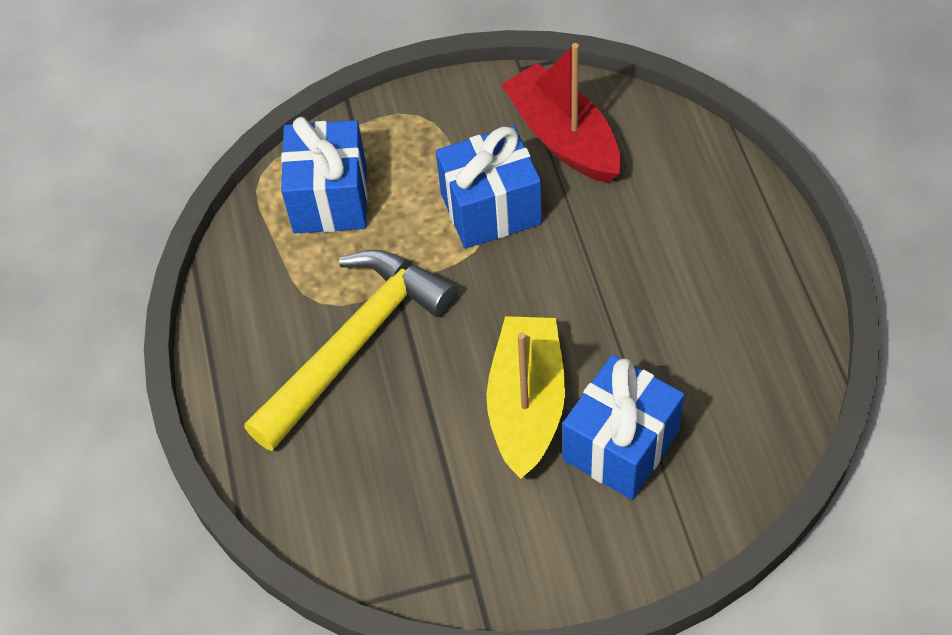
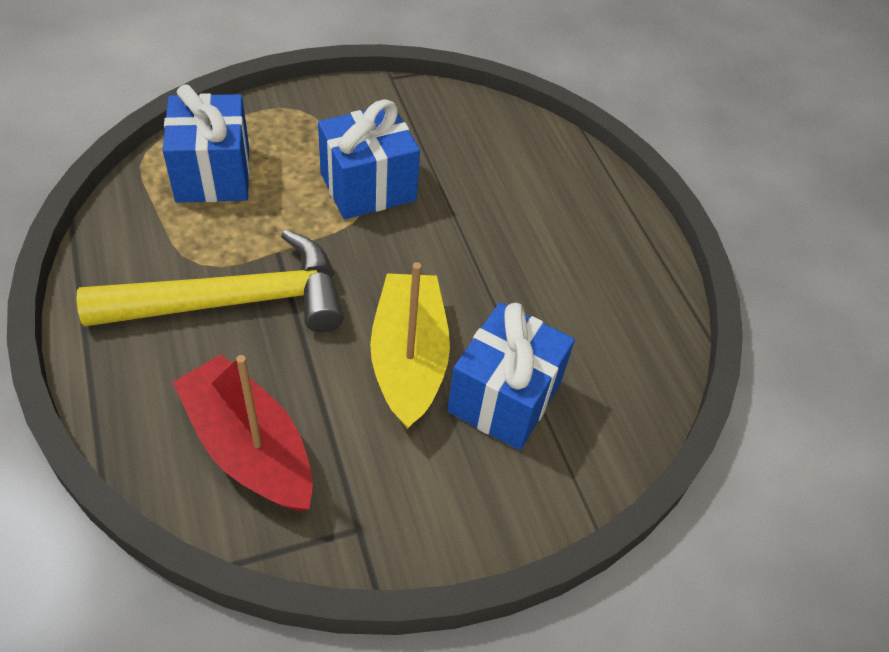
camera: 15 degrees left, 5 degrees down
(355, 343) = (235, 301): yellow hammer -> yellow hammer turned 45 degrees clockwise
(563, 137) = (433, 132): red boat -> red boat (249, 447)

